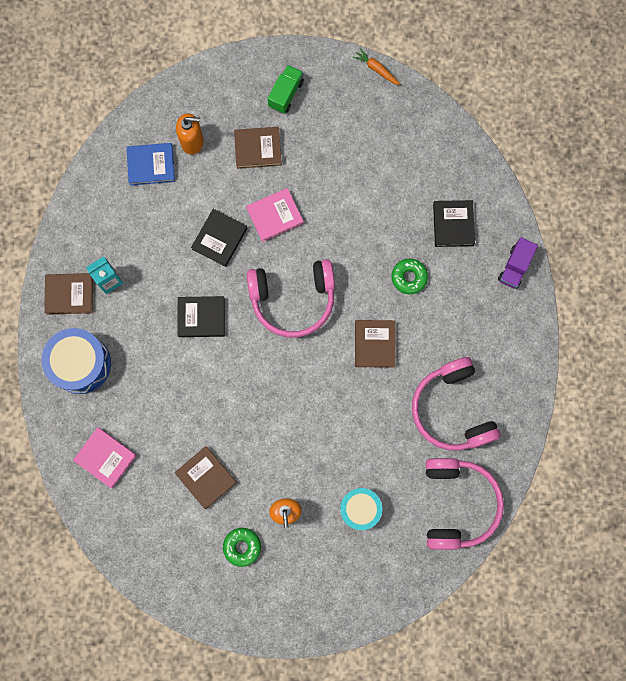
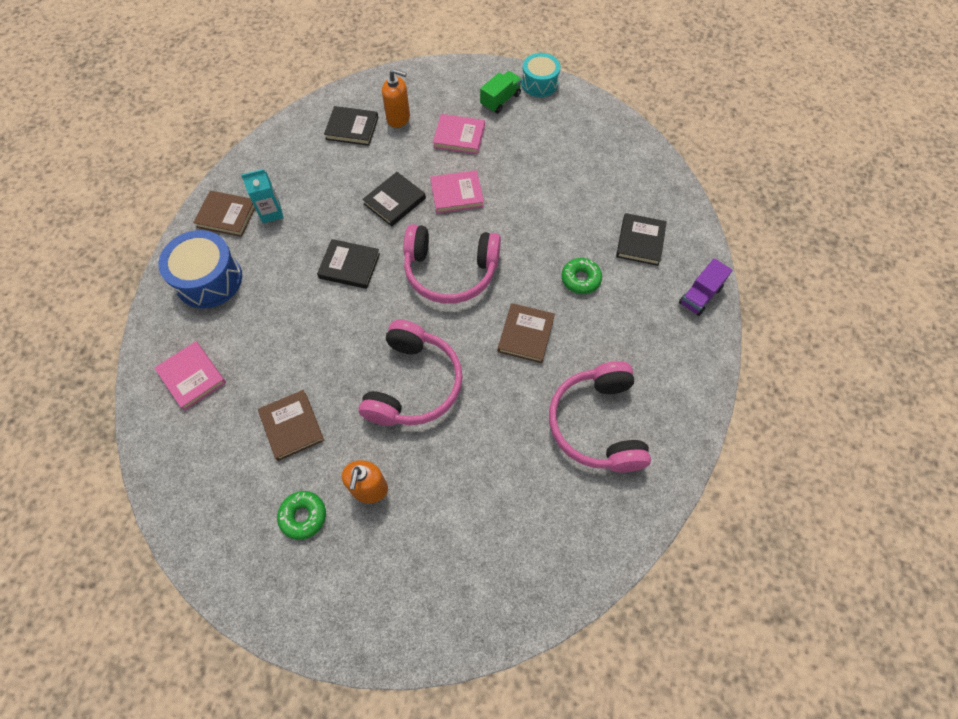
camera: 15 degrees right, 15 degrees down
(151, 165) = (352, 128): blue book -> black book
(258, 148) = (459, 136): brown book -> pink book
(360, 509) = (458, 509): turquoise drum -> turquoise drum (539, 83)
(376, 69) = (593, 99): orange carrot -> none
(457, 503) = (578, 535): pink headphones -> pink headphones (413, 384)

